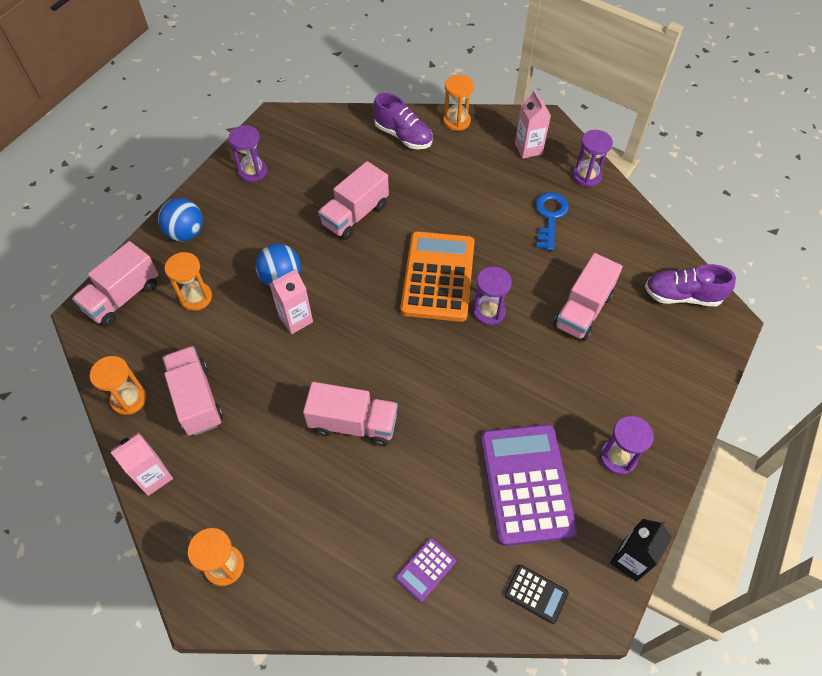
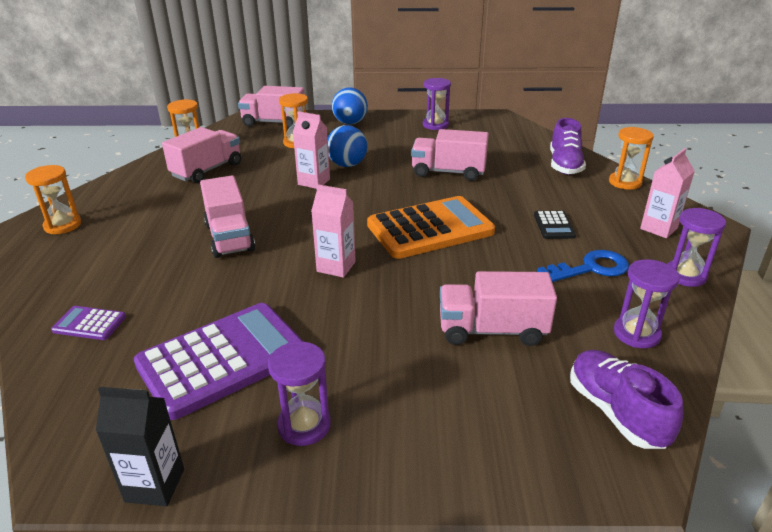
camera: 60 degrees right, 25 degrees down
(153, 476) = (131, 177): pink carton -> pink carton (336, 267)
(489, 311) = (420, 268): purple hourglass -> purple hourglass (636, 334)
(536, 594) = (81, 411): black calculator -> black calculator (554, 225)

